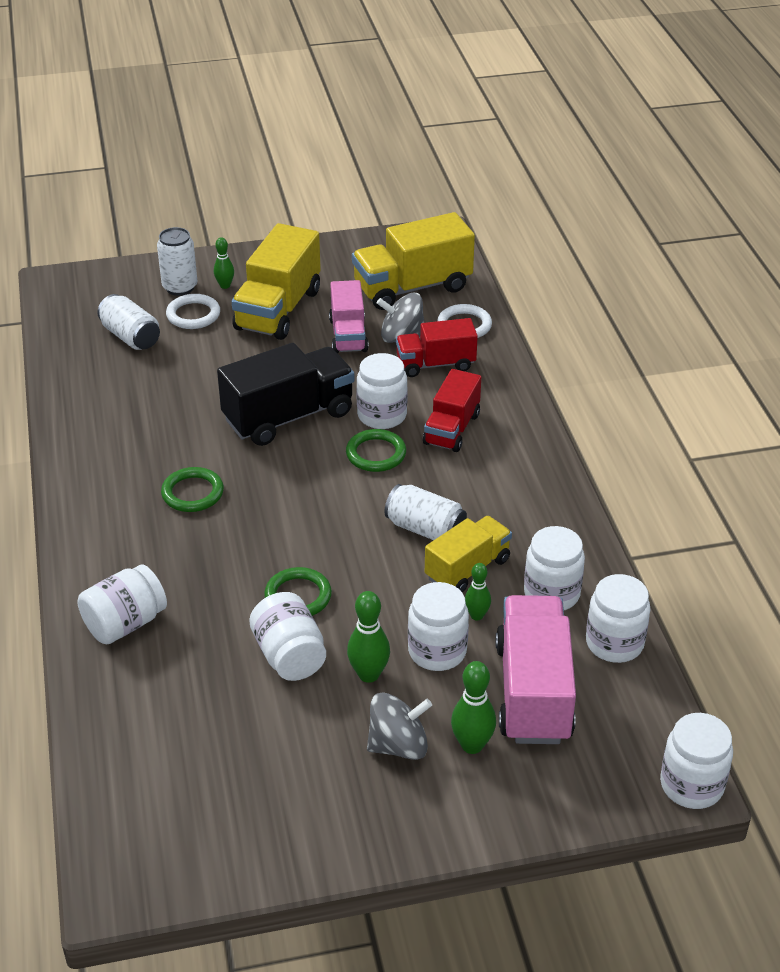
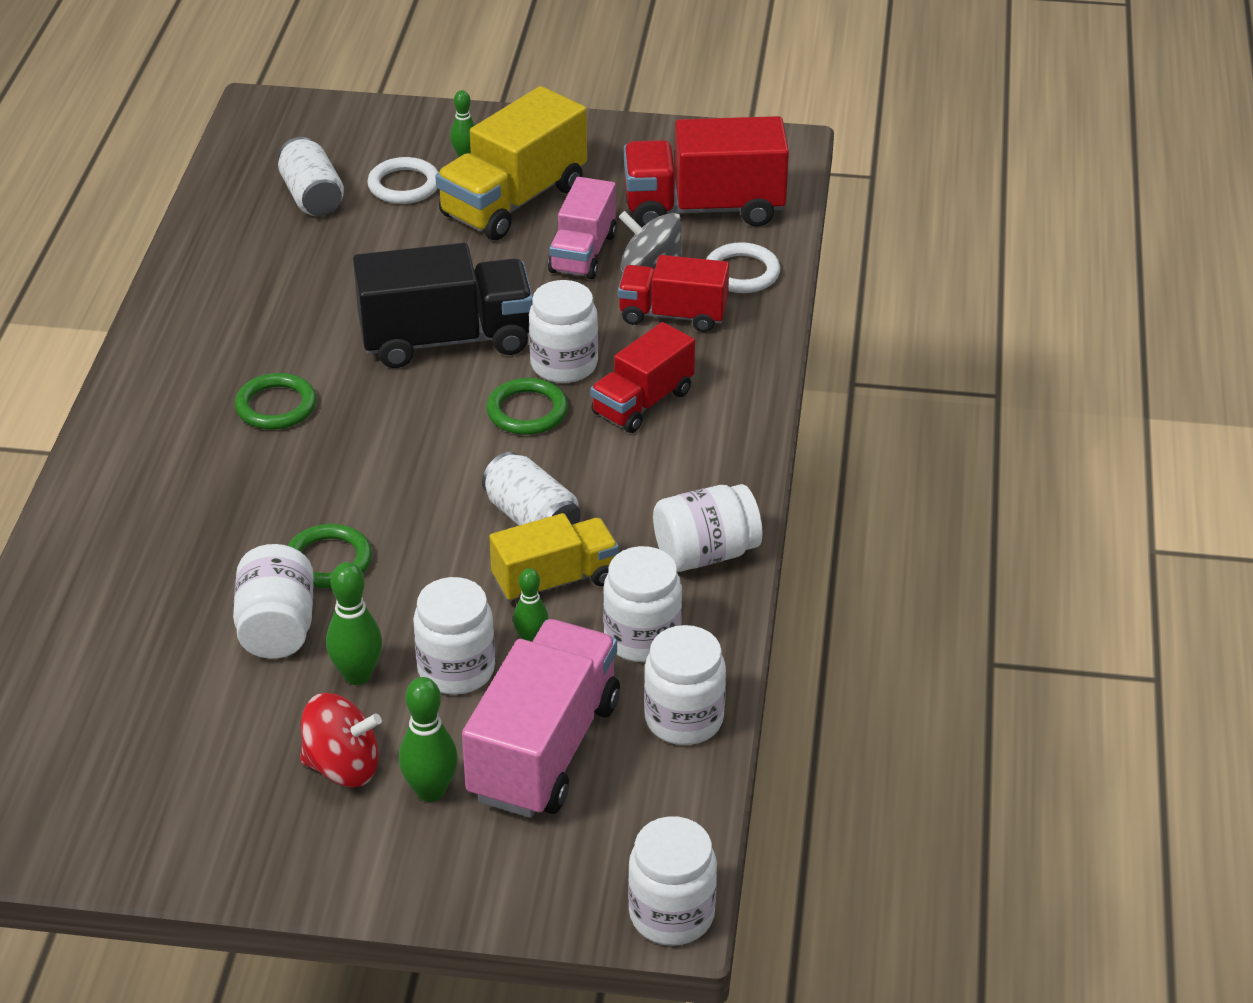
camera: 20 degrees right, 0 degrees up
(125, 623) = (110, 541): white jar -> white jar (705, 553)
(180, 287) = (407, 147): white can -> none
(398, 745) = (343, 767): grey spinning top -> red spinning top
(412, 287) = (704, 208): yellow truck -> red truck

